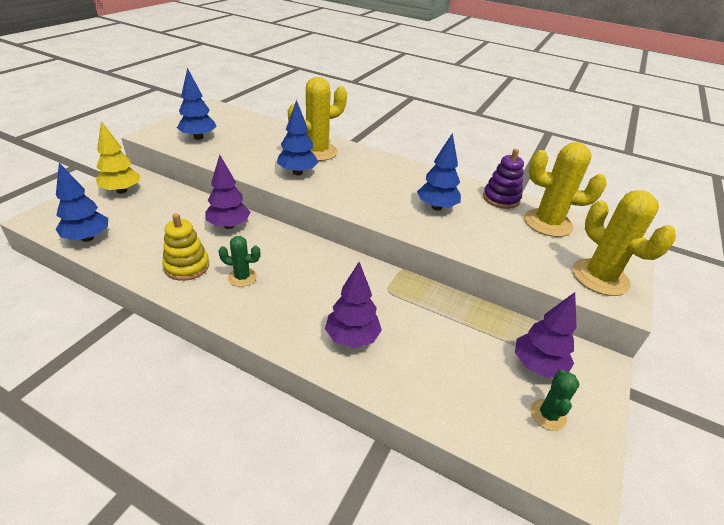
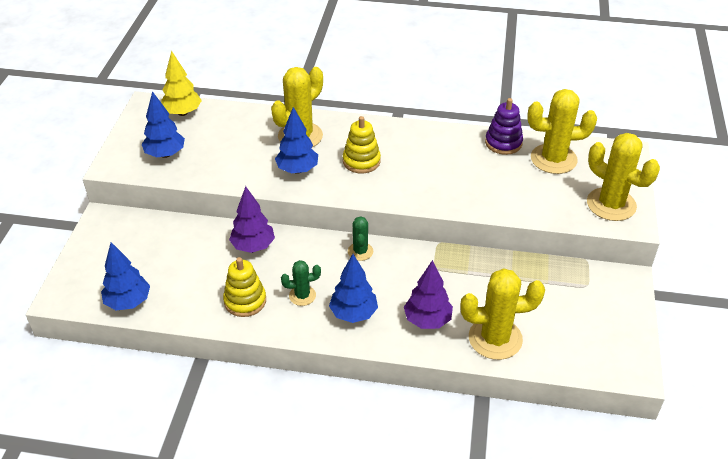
camera: 15 degrees left, 5 degrees up
(122, 191) = (115, 240): yellow tree -> yellow tree (183, 113)
(358, 180) = (361, 161): none -> yellow stacking toy
(417, 381) = (495, 338): none -> yellow cactus
(436, 207) = (449, 171): blue tree -> blue tree (353, 314)
(537, 366) = (581, 297): purple tree -> none
(548, 415) = (599, 333): green cactus -> green cactus (360, 251)

